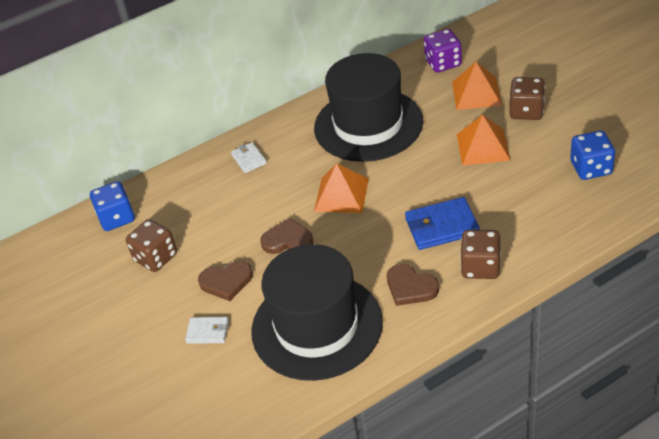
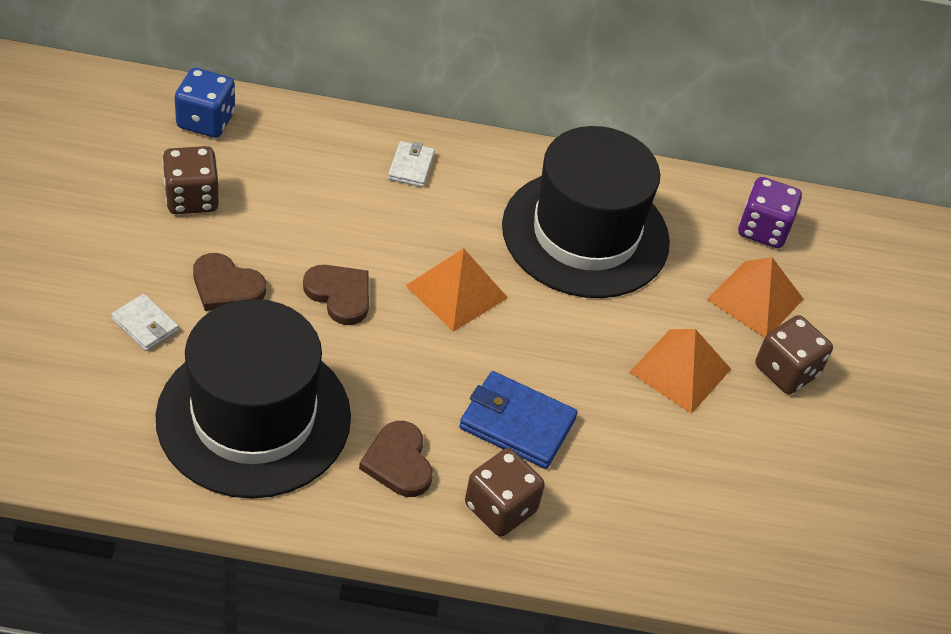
camera: 25 degrees right, 5 degrees up
(591, 168) = (773, 506): blue dice -> none

